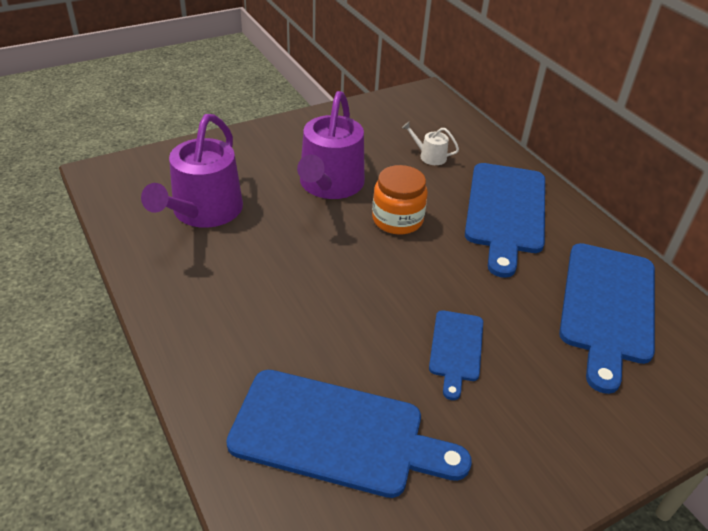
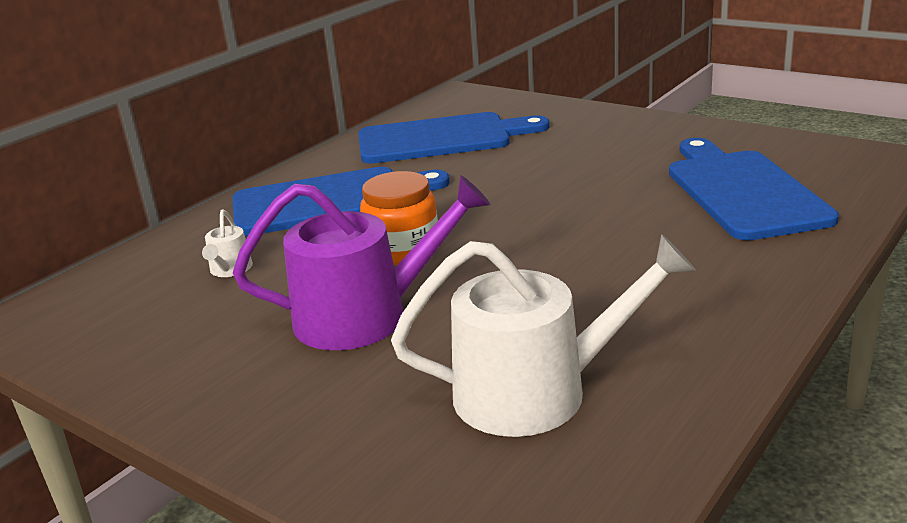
camera: 110 degrees left, 15 degrees down
(203, 211) = (536, 392): purple watering can -> white watering can
(456, 349) = (575, 175): blue cutting board -> none

